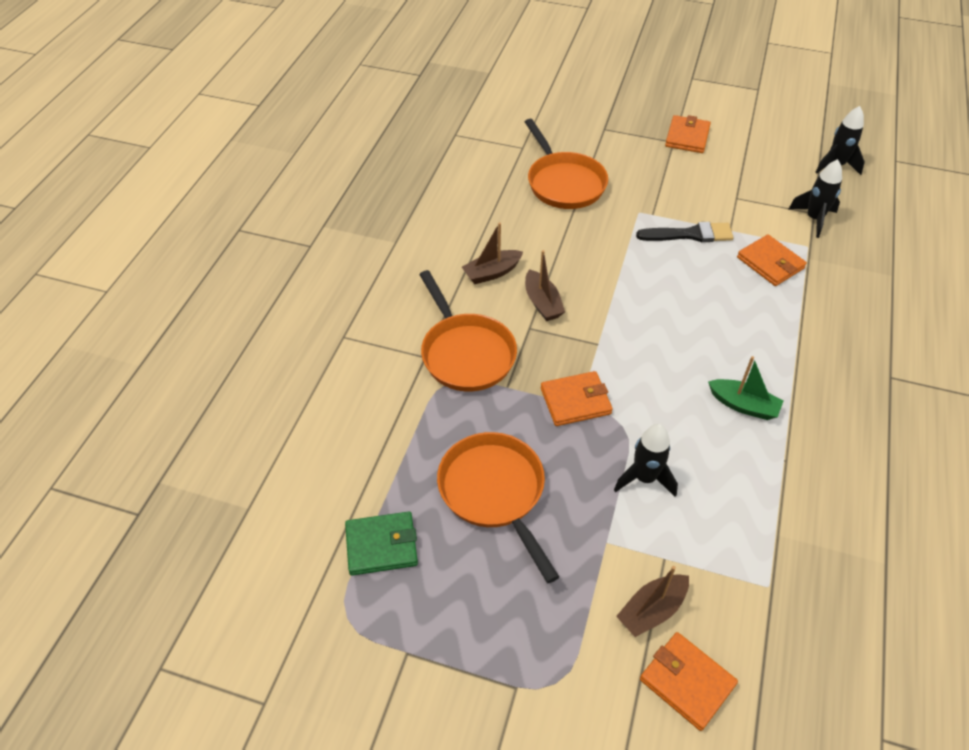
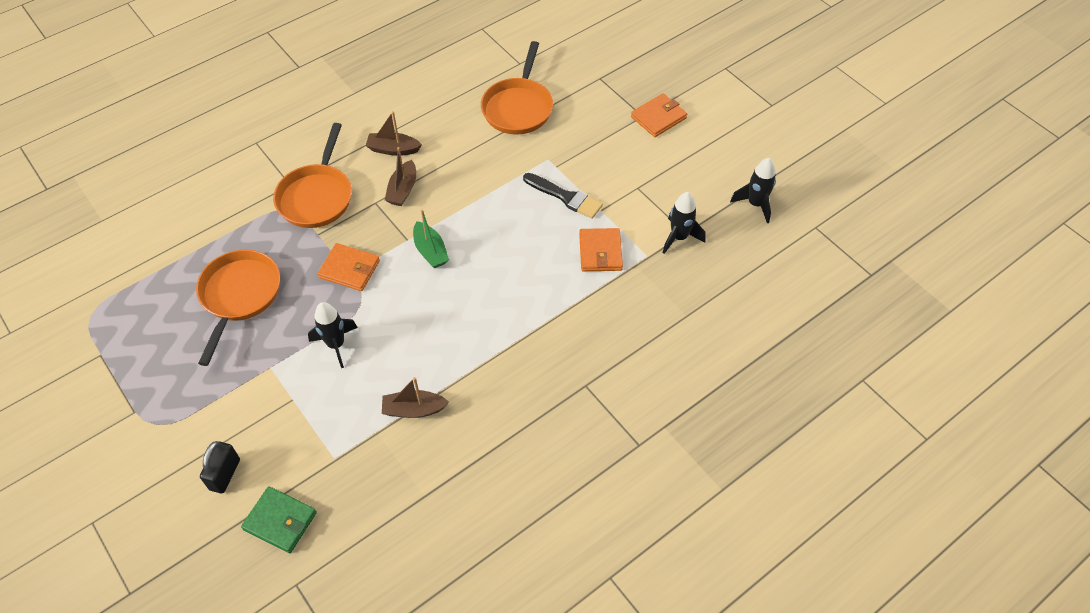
camera: 35 degrees right, 5 degrees up
(381, 545) = (147, 287): green wallet -> green wallet (280, 521)
(651, 610) = (251, 423): brown boat -> brown boat (414, 409)
(687, 682) = (225, 474): orange wallet -> black padlock
(743, 405) = (455, 339): green boat -> green boat (430, 251)

